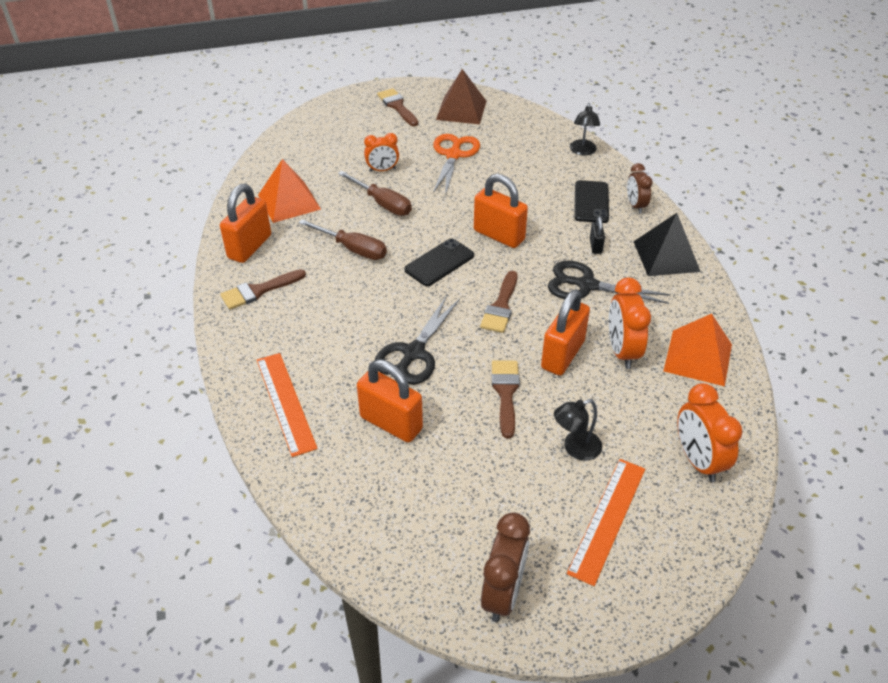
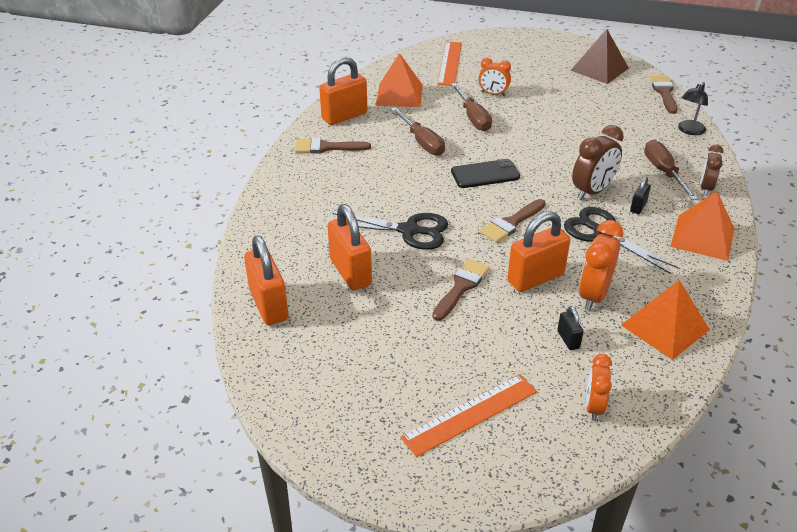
camera: 30 degrees right, 5 degrees down
(285, 403) = (284, 228): orange ruler -> orange ruler (449, 63)
(397, 106) = (544, 52): brown brush -> brown brush (664, 92)
(413, 353) = (409, 230): black scissors -> black scissors turned 135 degrees counterclockwise
(453, 155) = (564, 100): orange scissors -> none
(499, 235) = (554, 171): orange padlock -> orange padlock (269, 305)
(503, 593) = (337, 427): brown clock -> brown clock (592, 191)
(575, 448) = (487, 351): black lamp -> none
(591, 202) = (663, 172): black phone -> brown screwdriver
(633, 405) = (568, 339): none -> black padlock
(666, 256) = (702, 237): black pyramid -> orange pyramid
(697, 460) = (593, 406): orange clock -> orange clock, size x0.65

